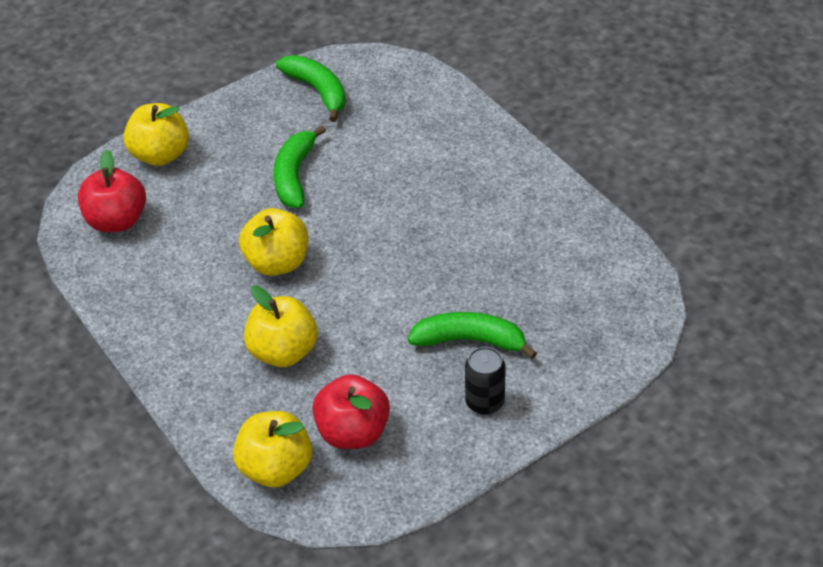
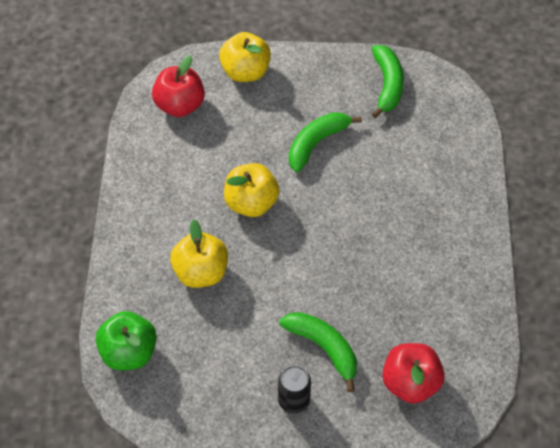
camera: 35 degrees right, 10 degrees up
(276, 468) = (129, 352): yellow apple -> green apple
(353, 432) = (194, 361): red apple -> red apple (410, 383)

